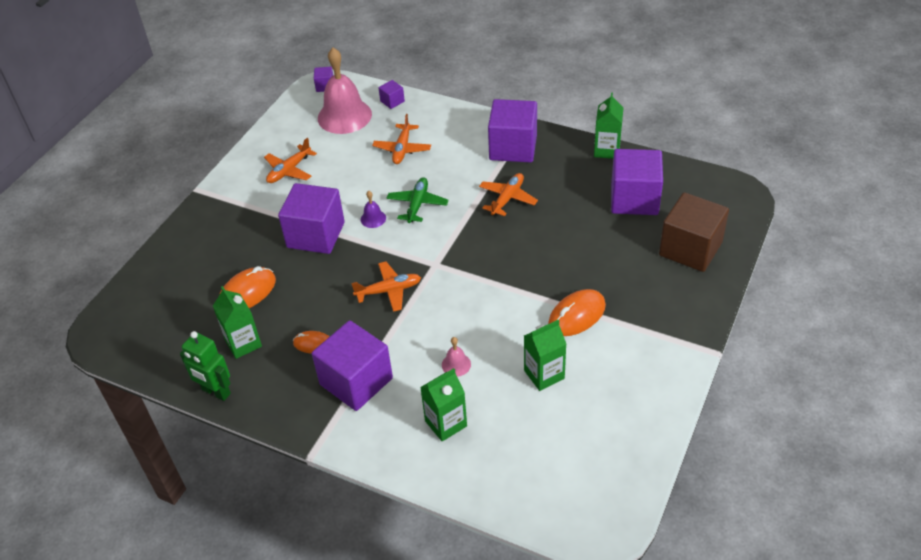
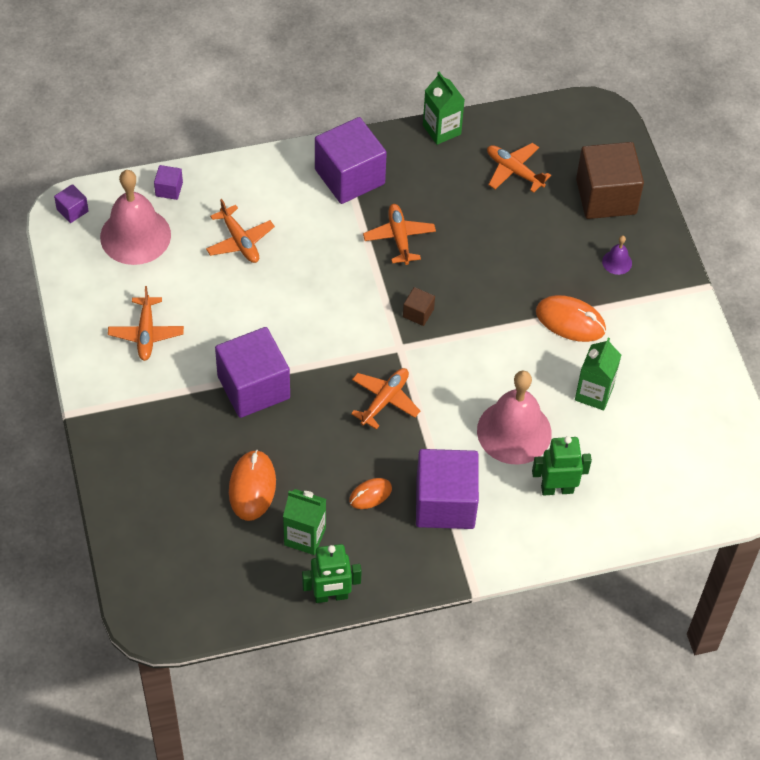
camera: 45 degrees left, 10 degrees up
(373, 218) = (292, 336): purple bell -> purple bell (617, 262)
(417, 204) = (319, 295): green plane -> none
(446, 423) = (557, 489): green carton -> green robot
(456, 364) = (514, 431): pink bell -> pink bell, size x2.36
(471, 250) = (418, 313): none -> brown cube
(576, 315) = (570, 321): orange mouse -> orange mouse turned 75 degrees counterclockwise
(634, 199) = (514, 171): purple cube -> orange plane

